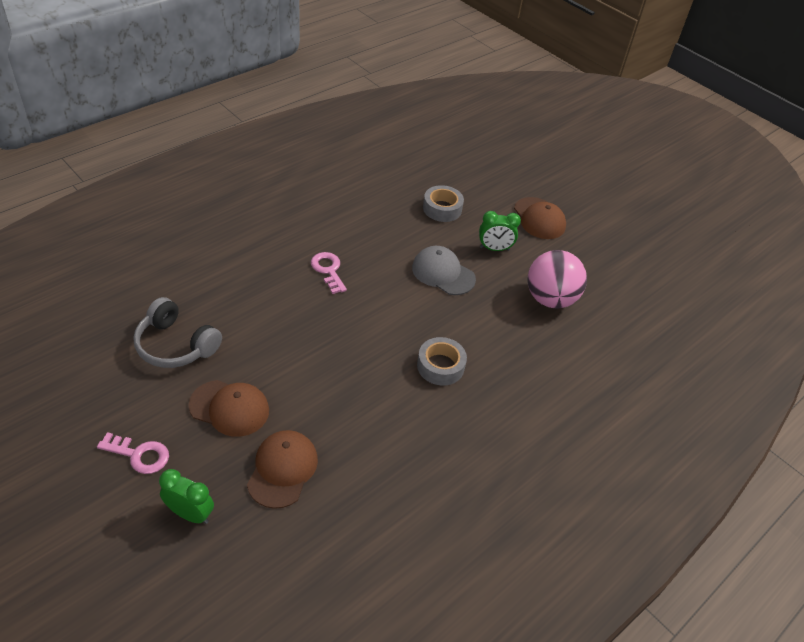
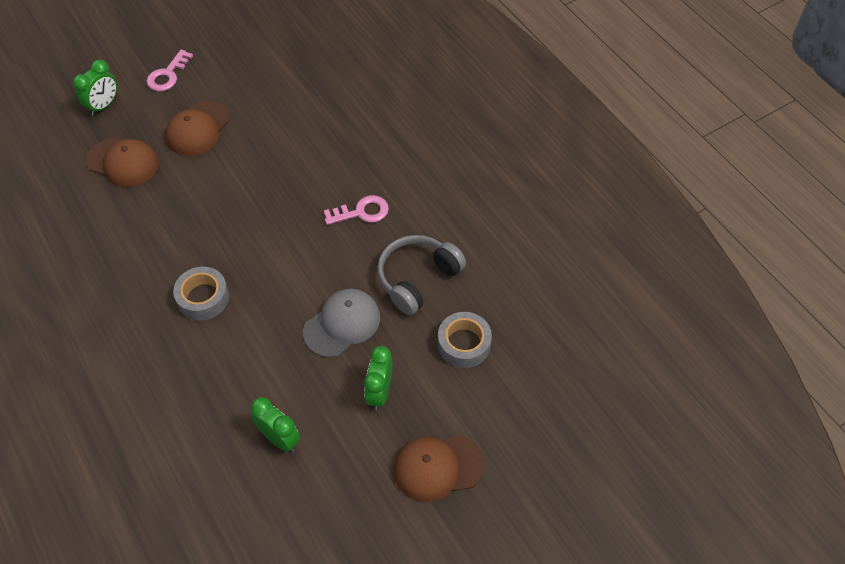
camera: 105 degrees right, 10 degrees up
(176, 345) = (279, 93): grey headphones -> grey headphones (417, 279)
(550, 299) = (279, 438): pink ball -> green clock

